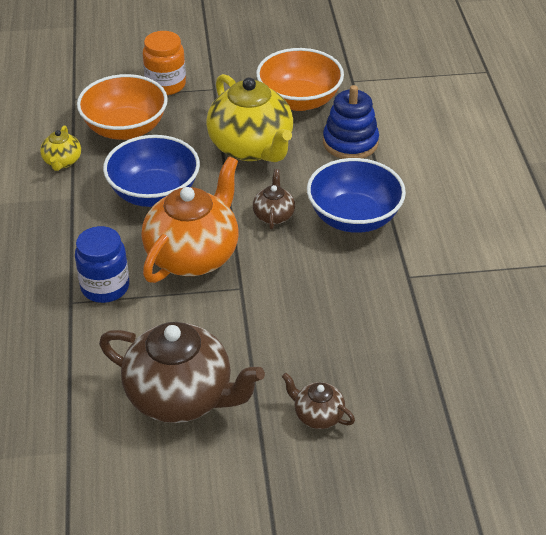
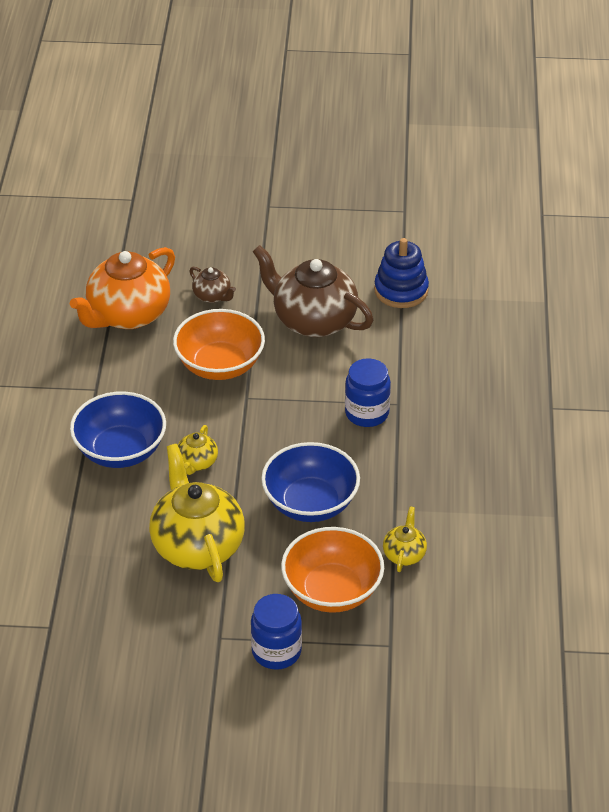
camera: 170 degrees left, 0 degrees up
(166, 85) = (276, 651): orange jar -> blue jar
(193, 255) = (282, 432): orange teapot -> orange teapot (127, 315)
(273, 215) = (197, 463): brown teapot -> yellow teapot
(299, 100) = (123, 605): orange bowl -> orange bowl (220, 365)
(350, 142) = (88, 538): blue stacking toy -> blue stacking toy (401, 290)

